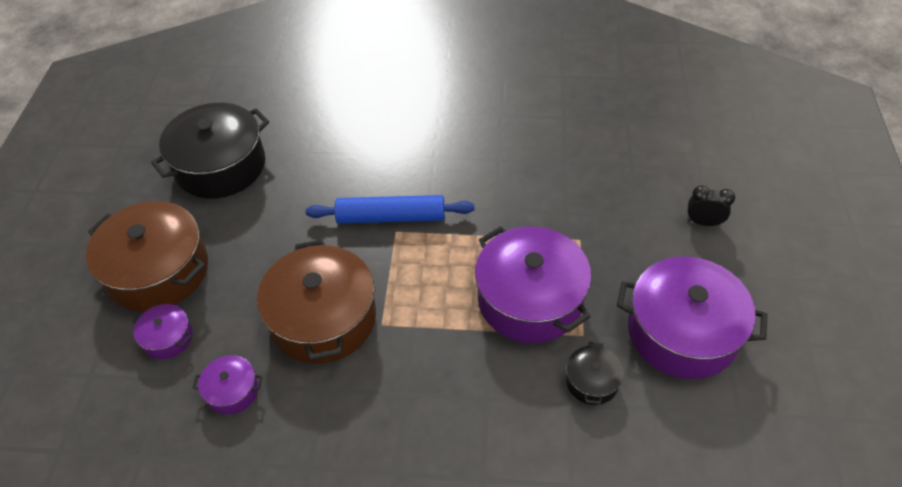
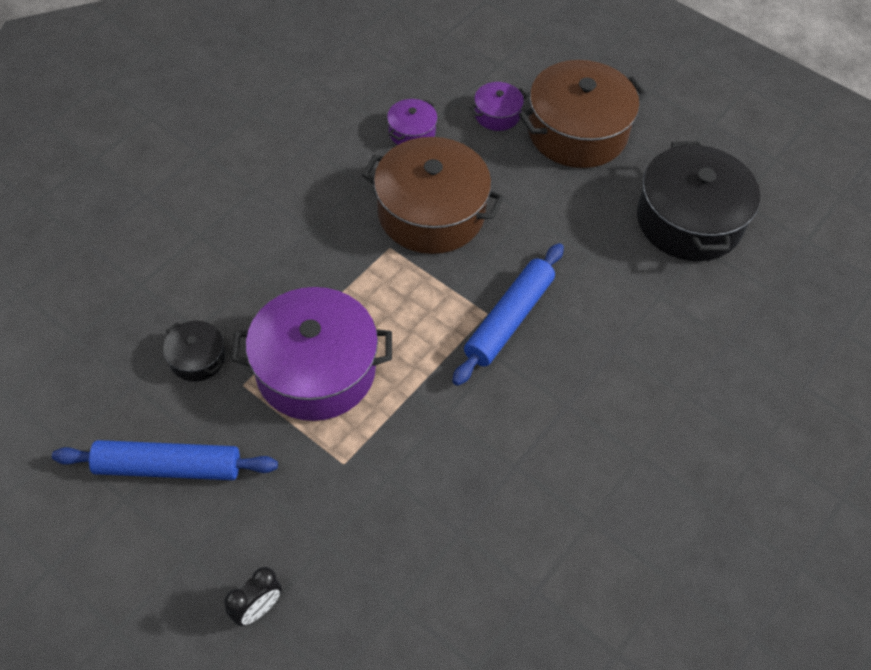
camera: 120 degrees right, 5 degrees up
(682, 332) = (168, 467): purple pot -> blue rolling pin

